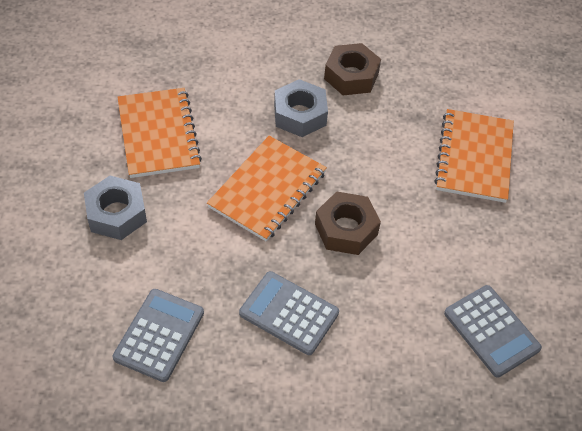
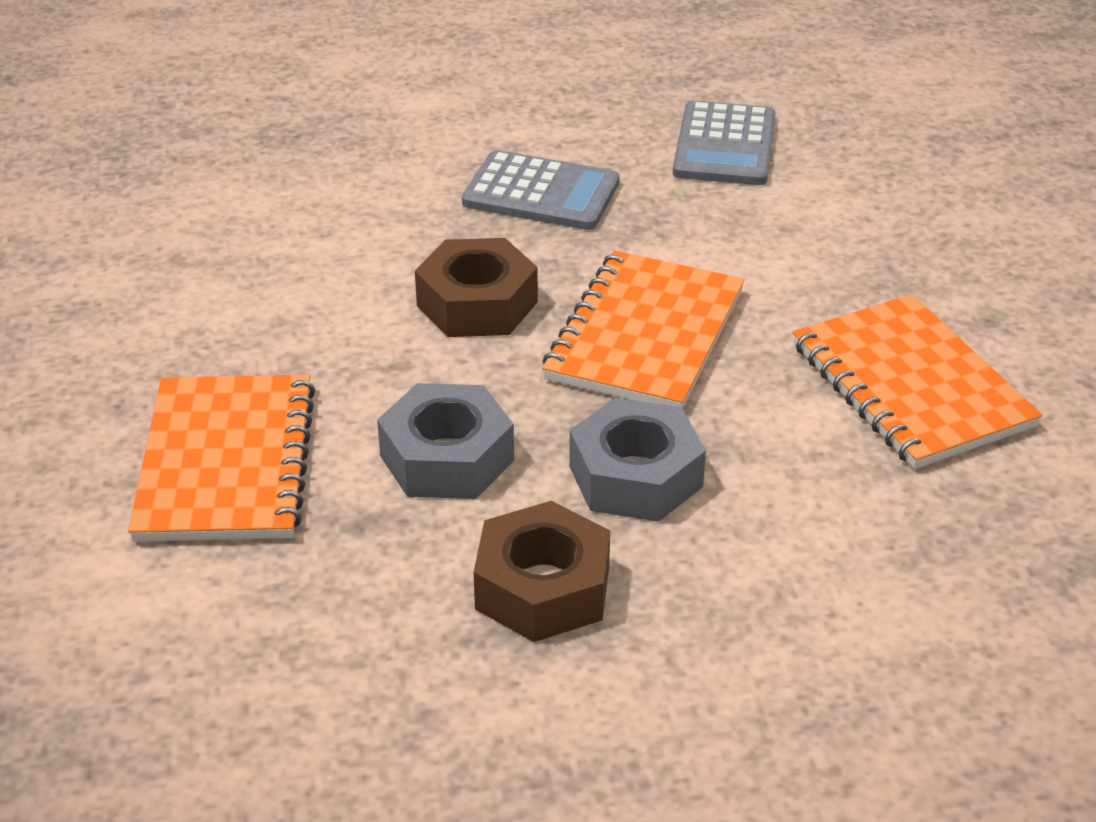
camera: 170 degrees right, 15 degrees down
(116, 214) = (893, 259): grey nut -> grey nut (447, 458)
(491, 331) = (208, 221): grey calculator -> none

